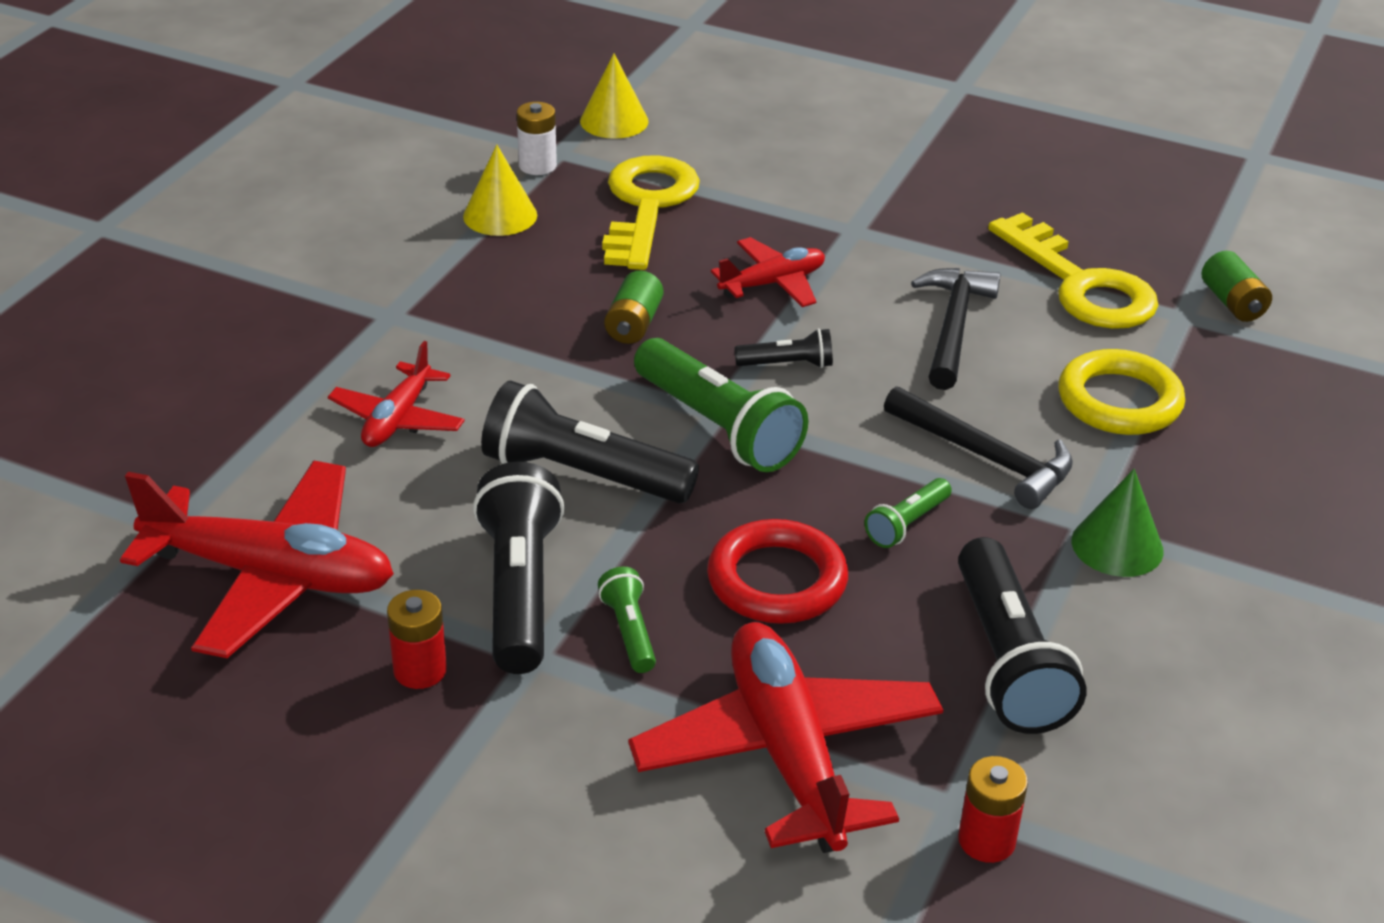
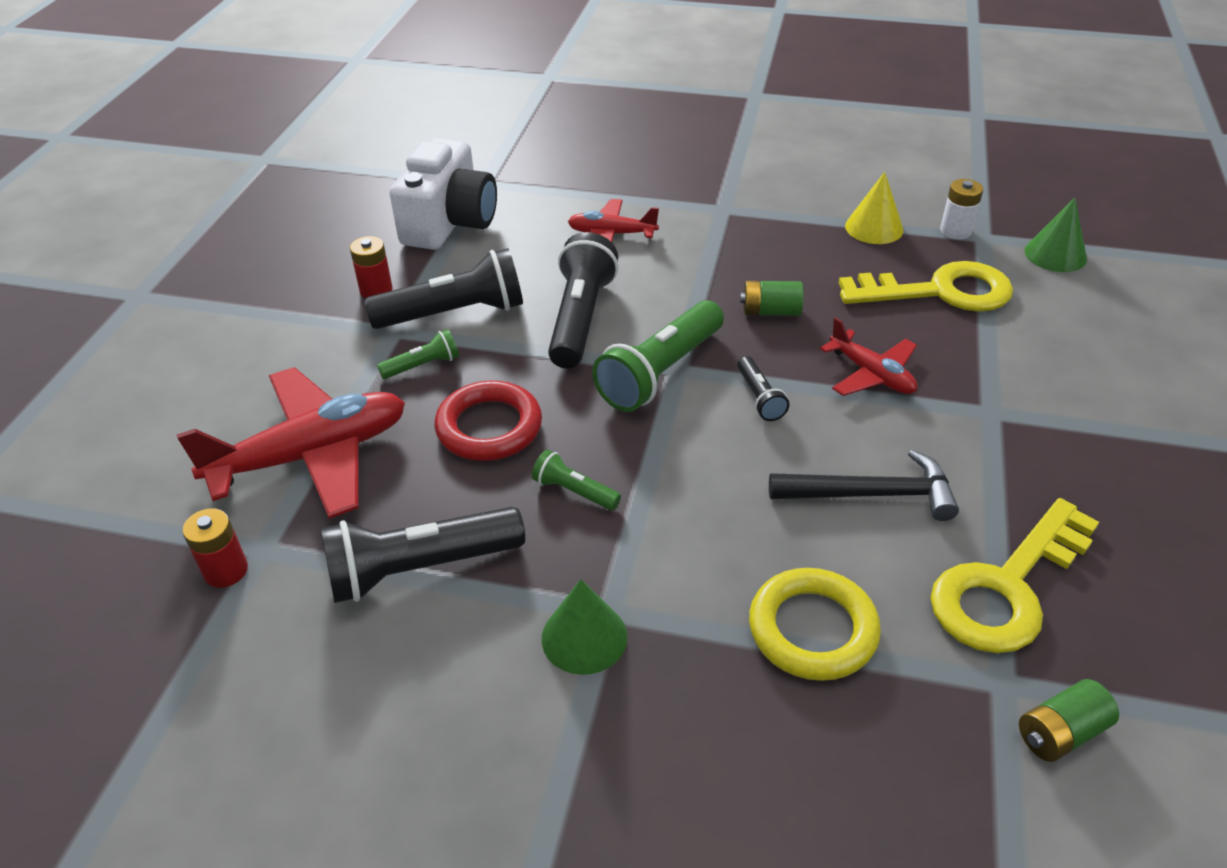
camera: 80 degrees right, 5 degrees up
(271, 575) = (449, 223): red plane -> white camera
(614, 121) = (1055, 254): yellow cone -> green cone
(985, 457) = (681, 534): black hammer -> none

